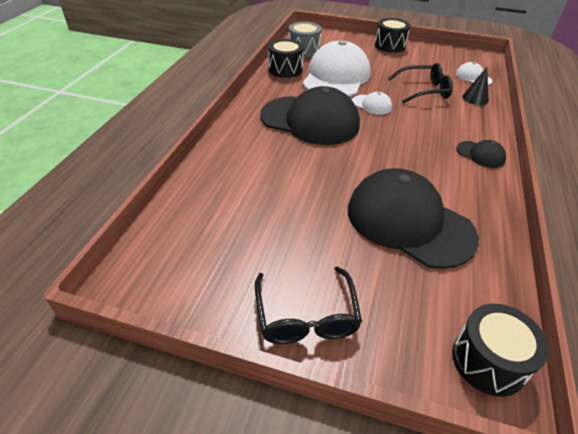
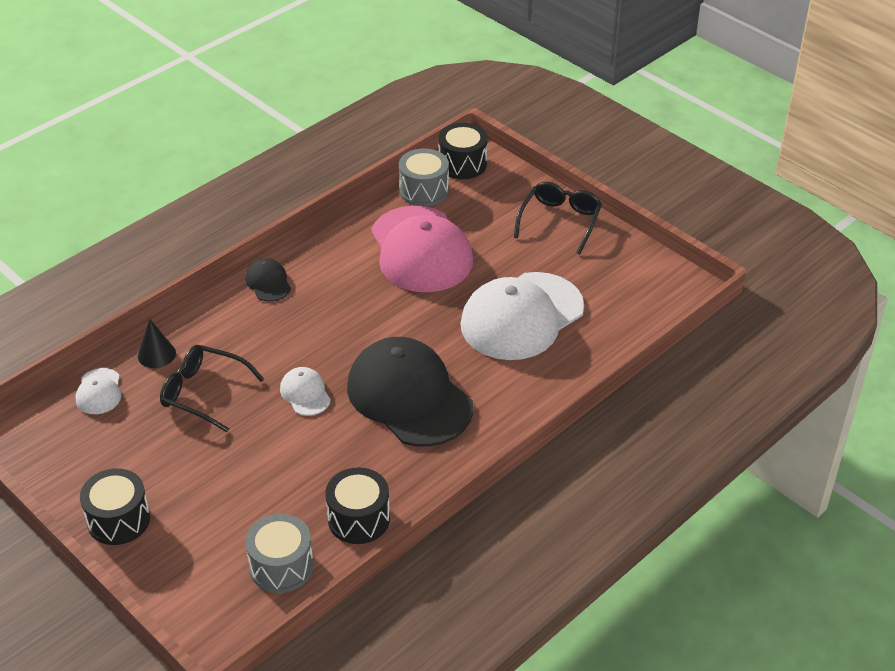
camera: 150 degrees left, 0 degrees up
(336, 77) = (296, 468): white cap -> white cap (521, 316)
(409, 222) = (421, 250): black cap -> pink cap
(481, 294) = (424, 191): none -> grey drum

